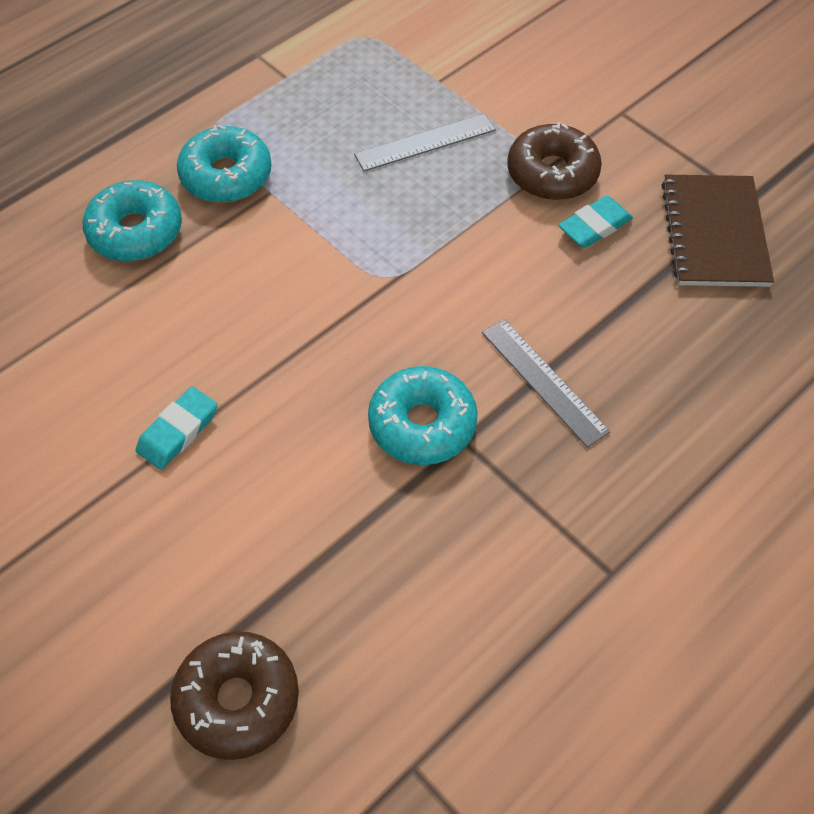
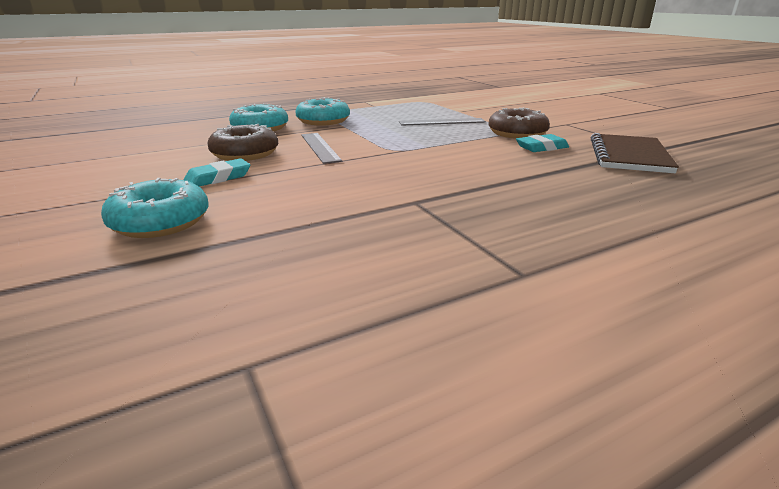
camera: 15 degrees right, 30 degrees down
(237, 700) = (125, 290): brown donut -> brown donut (245, 154)
(422, 424) = (387, 193): turquoise donut -> turquoise donut (160, 222)
(544, 381) = (488, 188): grey ruler -> grey ruler (320, 147)

